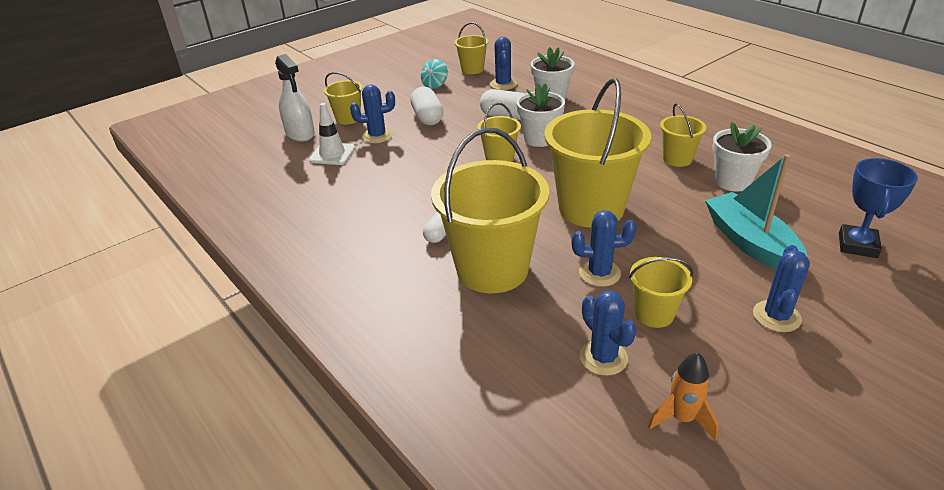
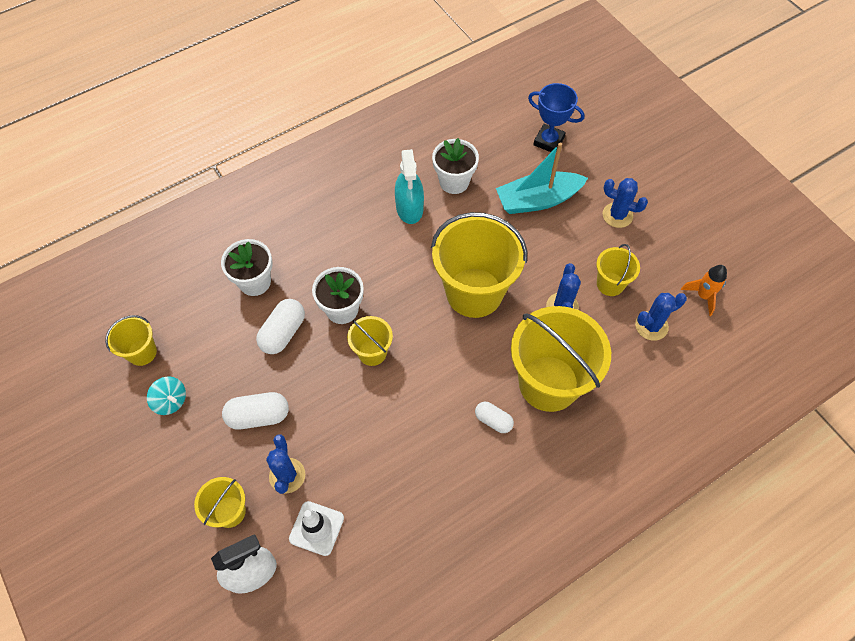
camera: 85 degrees left, 25 degrees up
(503, 84) = (200, 324): blue cactus -> none
(677, 159) = (409, 208): yellow bucket -> turquoise spray bottle

